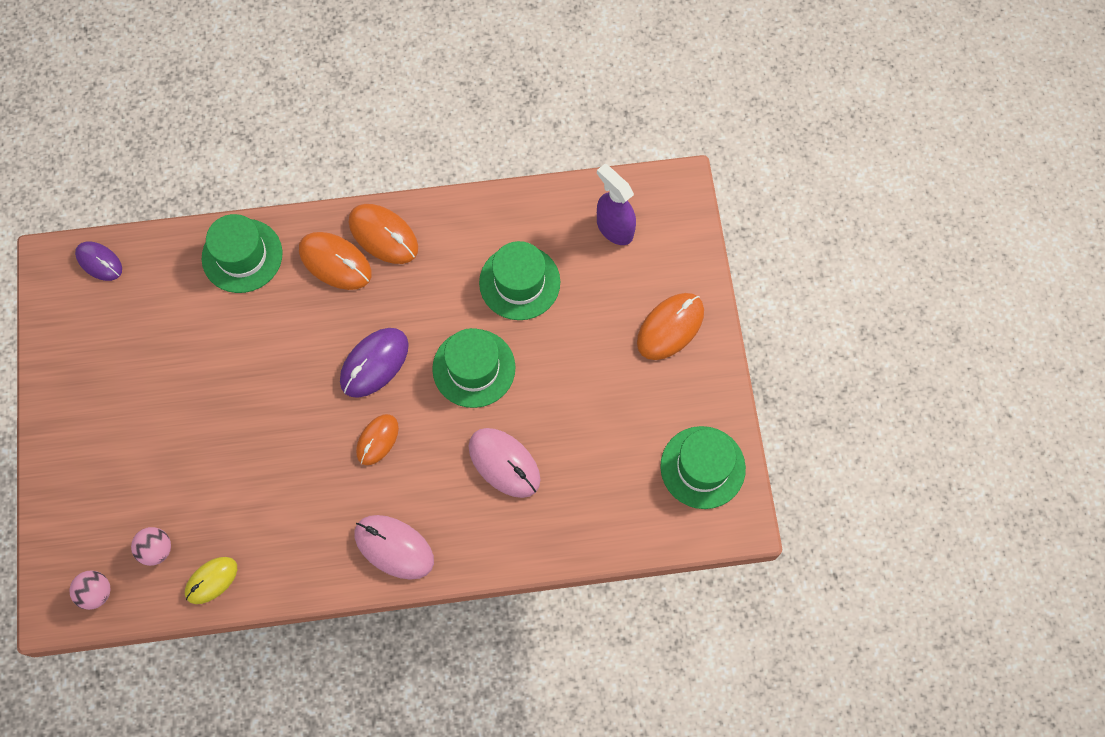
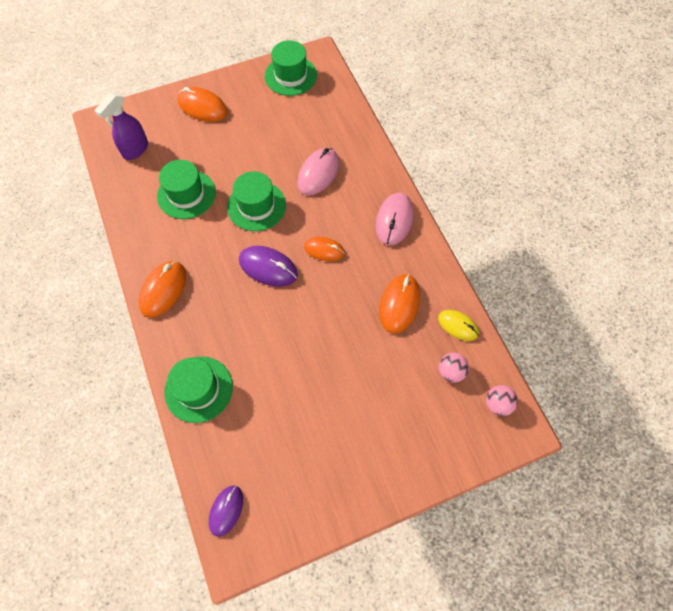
camera: 105 degrees left, 5 degrees down
(335, 262) = (192, 317): orange mouse -> orange mouse (399, 304)

